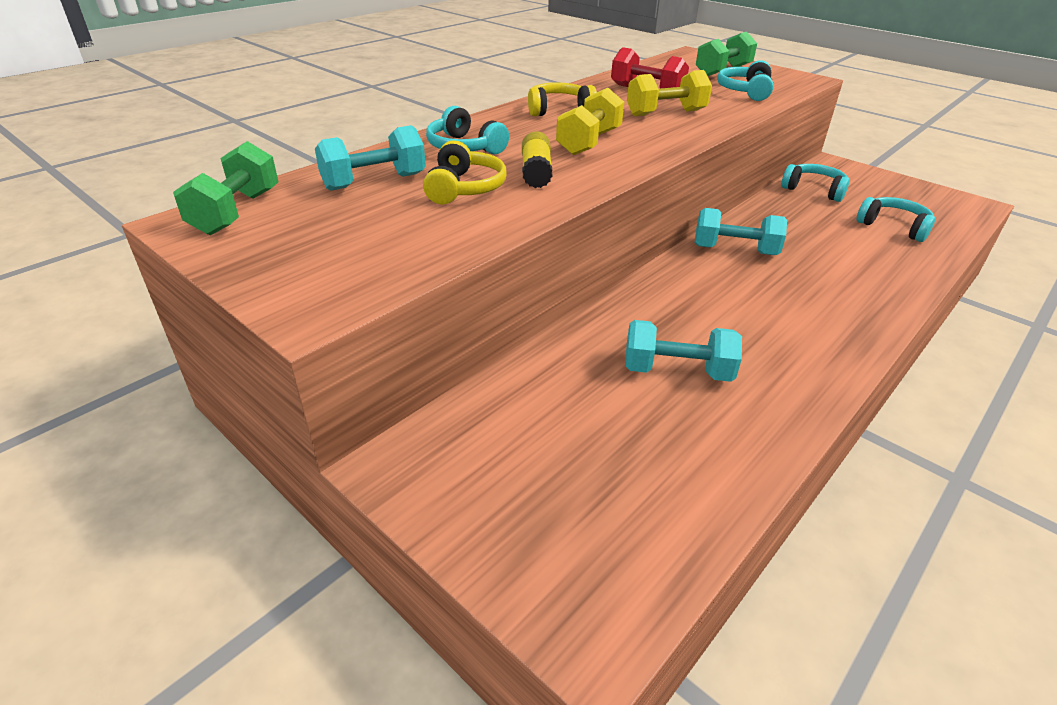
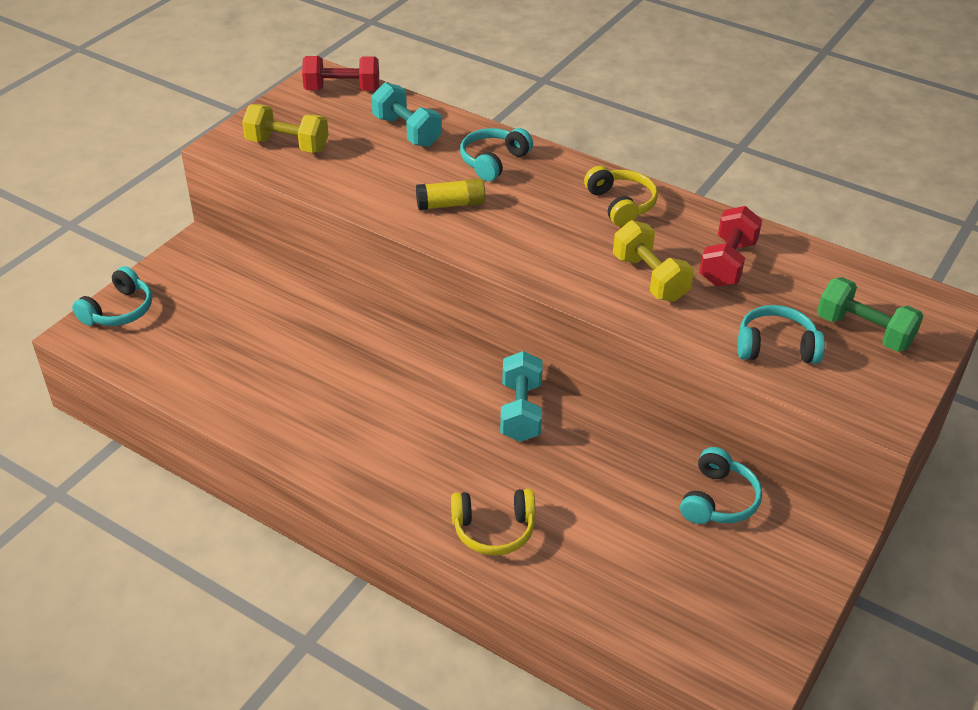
camera: 80 degrees right, 5 degrees up
(236, 212) = (342, 90): green dumbbell -> red dumbbell
(464, 188) = (407, 173): yellow headphones -> yellow headphones (493, 529)
(589, 142) = (535, 229): yellow dumbbell -> yellow dumbbell (287, 145)
(677, 371) = (306, 366): turquoise dumbbell -> none
(893, 227) = (633, 565): turquoise headphones -> turquoise headphones (119, 310)

